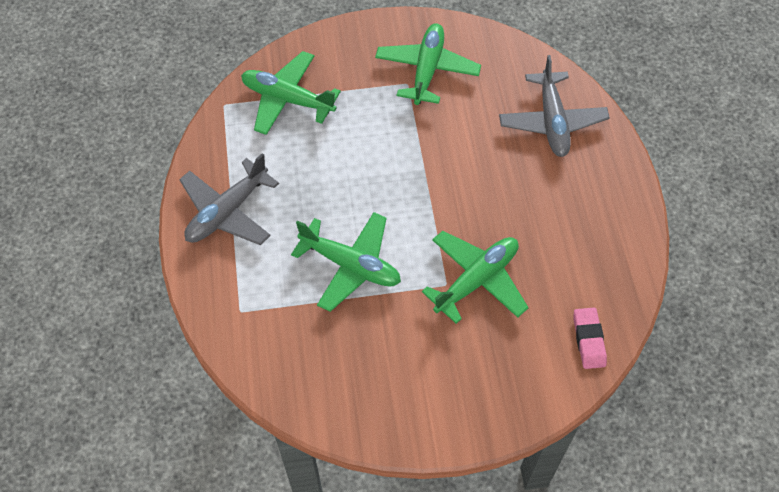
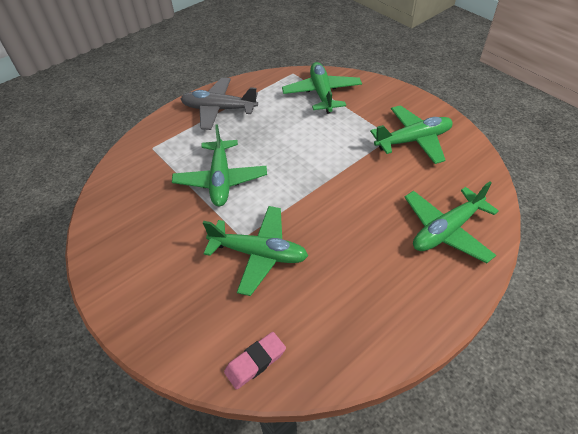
camera: 60 degrees right, 10 degrees down
(552, 121) = (446, 230): grey plane -> green plane

